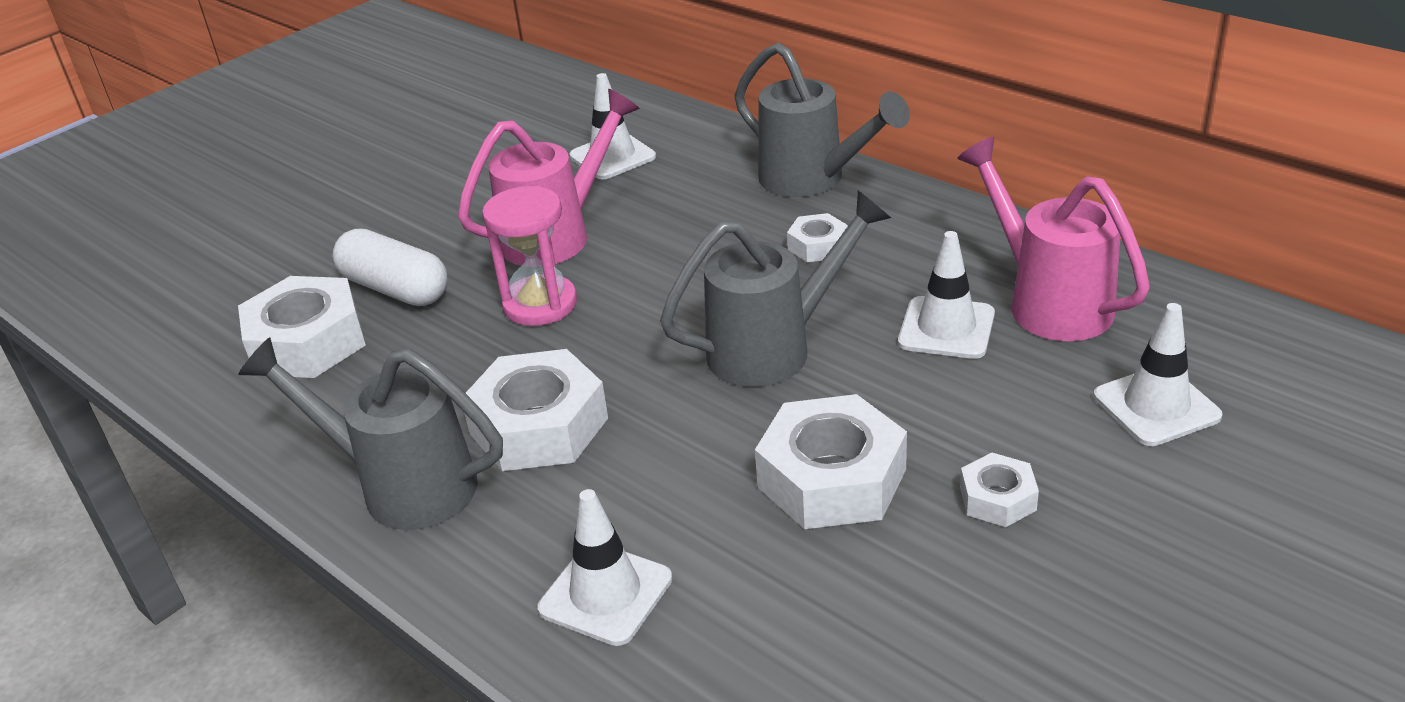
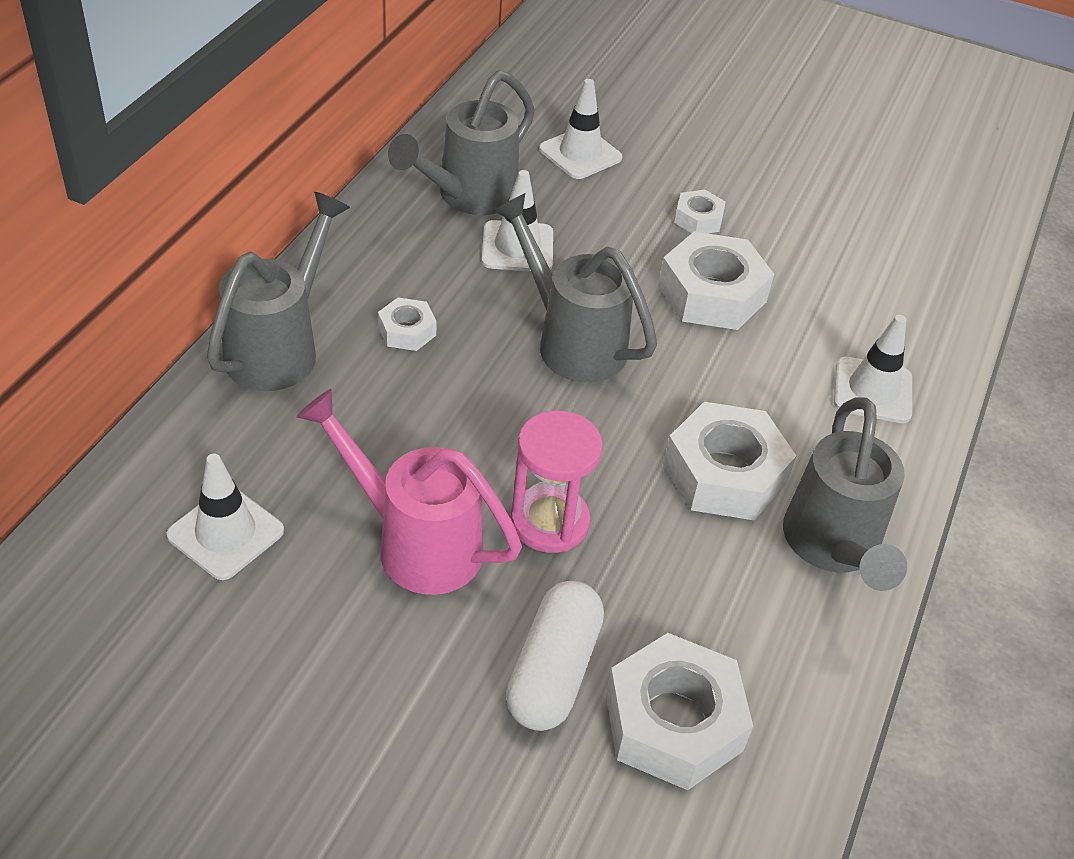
camera: 115 degrees left, 10 degrees up
(1049, 302) = (468, 196): pink watering can -> grey watering can

